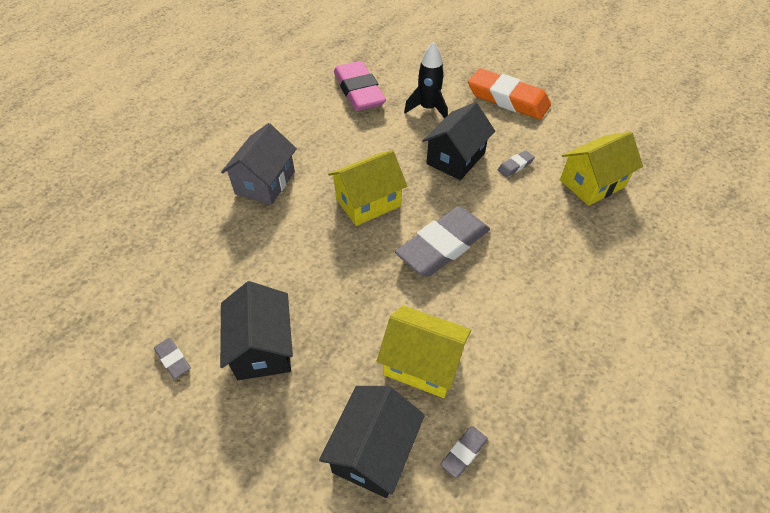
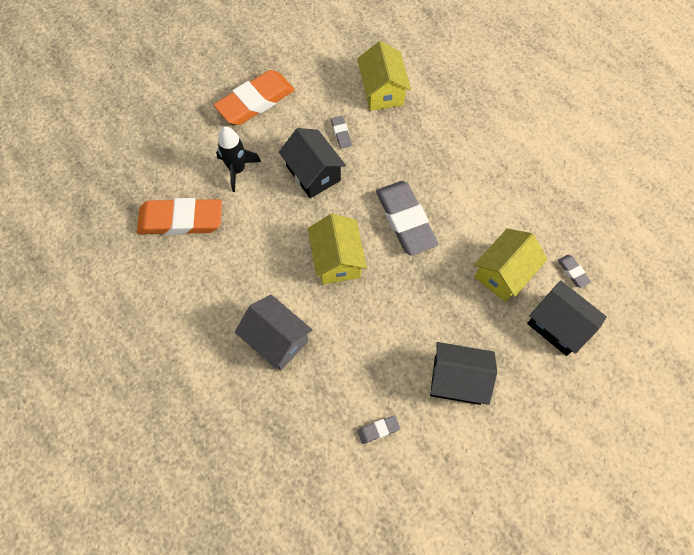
camera: 70 degrees left, 15 degrees up
(173, 359) = (447, 451): grey eraser -> grey eraser (378, 430)
(359, 91) = (181, 220): pink eraser -> orange eraser

